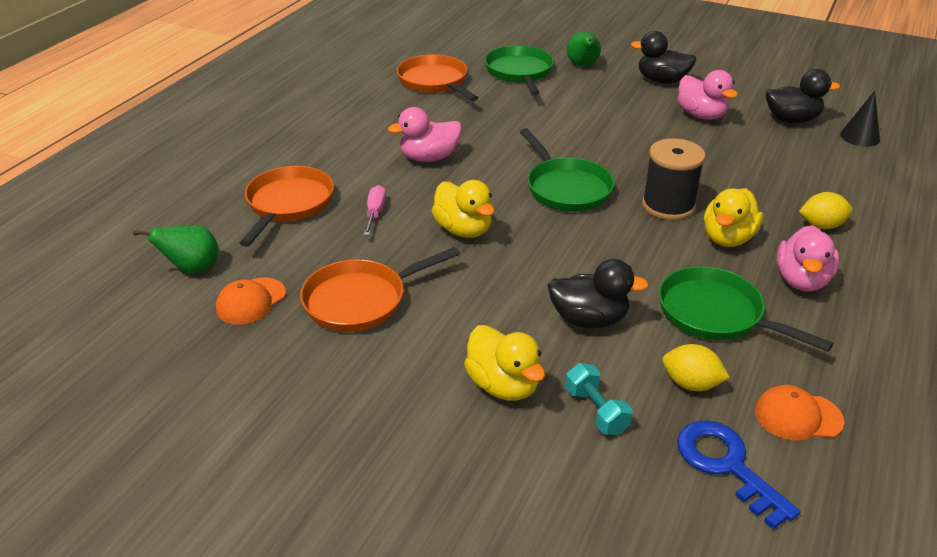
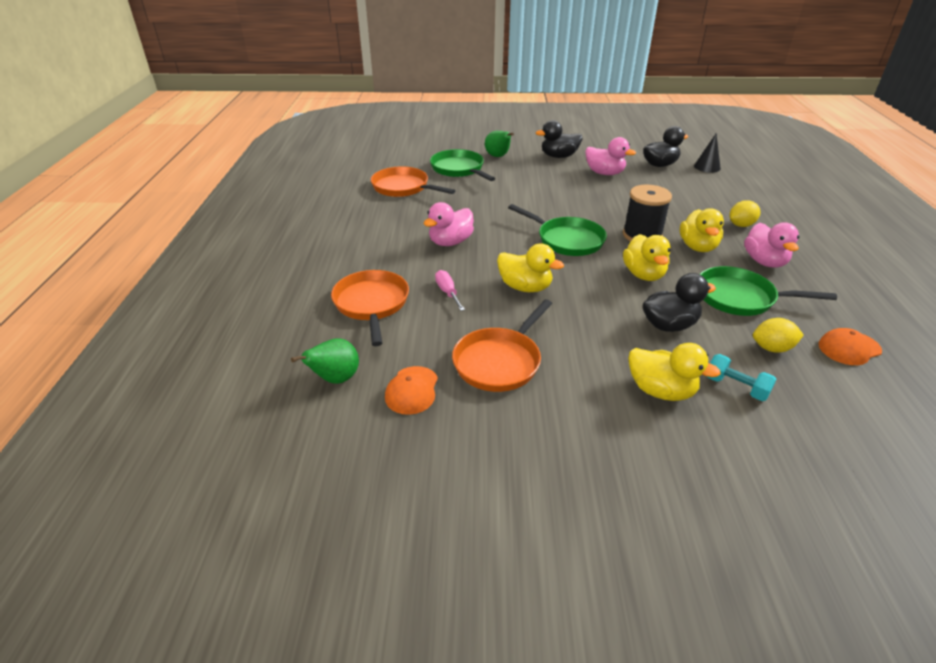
camera: 25 degrees left, 0 degrees up
(619, 253) = (643, 274): none -> yellow duck
(726, 466) = (845, 395): blue key -> none

